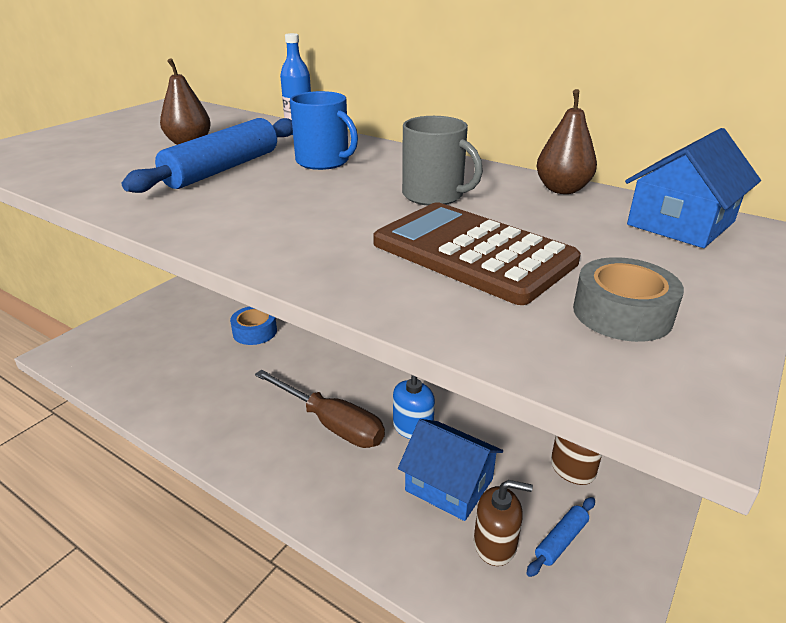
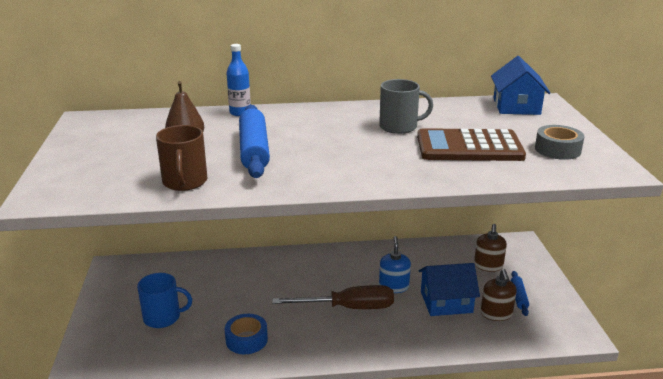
camera: 40 degrees left, 5 degrees down
(96, 177) = (184, 182): none -> brown mug
(255, 332) = (218, 284): blue tape -> blue tape (246, 340)
(323, 162) = (302, 127): blue mug -> blue mug (163, 317)
(495, 544) = (496, 314): brown soap dispenser -> brown soap dispenser turned 120 degrees clockwise
(562, 189) = (446, 105): brown pear -> none

